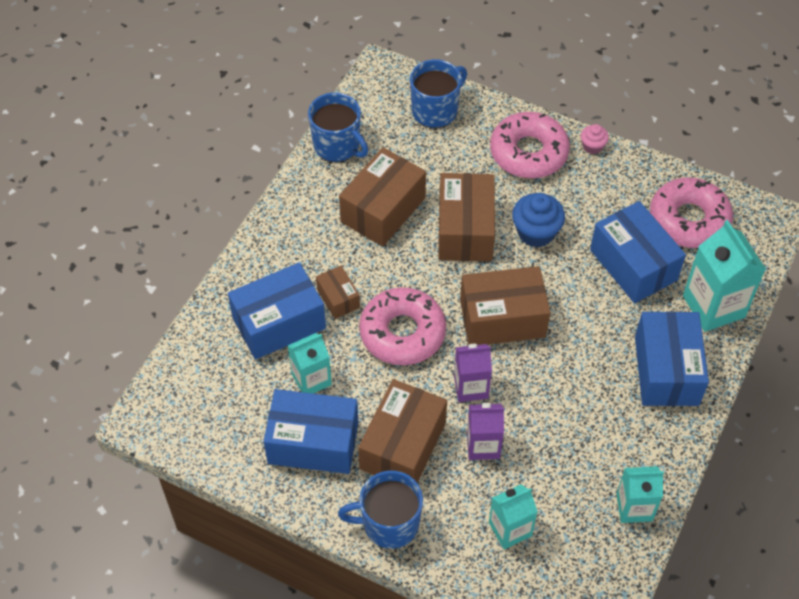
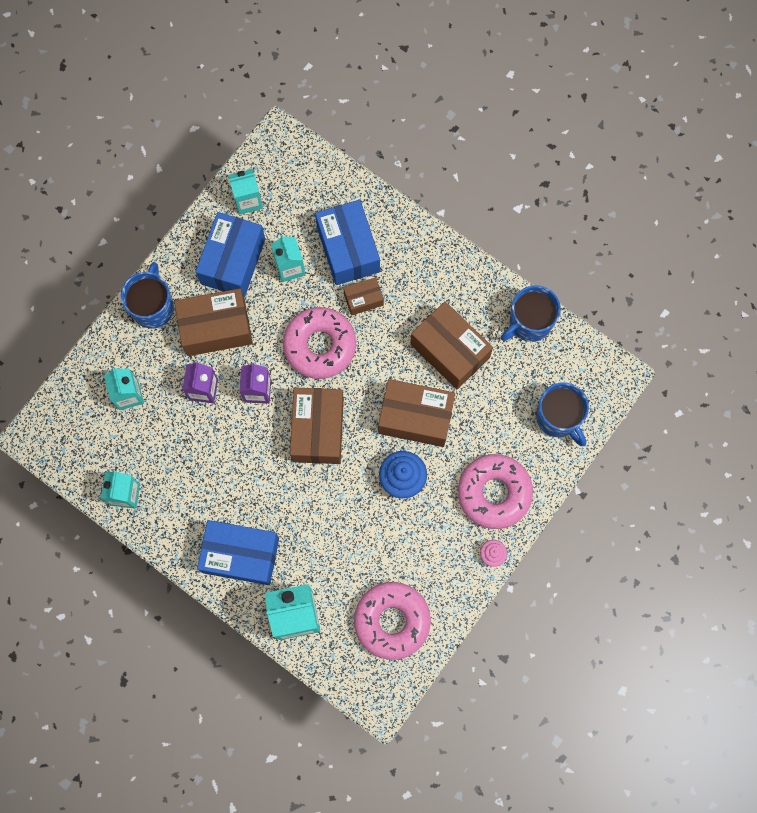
camera: 100 degrees right, 20 degrees up
(230, 440) = (248, 200): none -> turquoise carton
(403, 446) = (216, 328): brown box -> brown box turned 45 degrees counterclockwise
(633, 265) = (352, 556): blue box -> none

